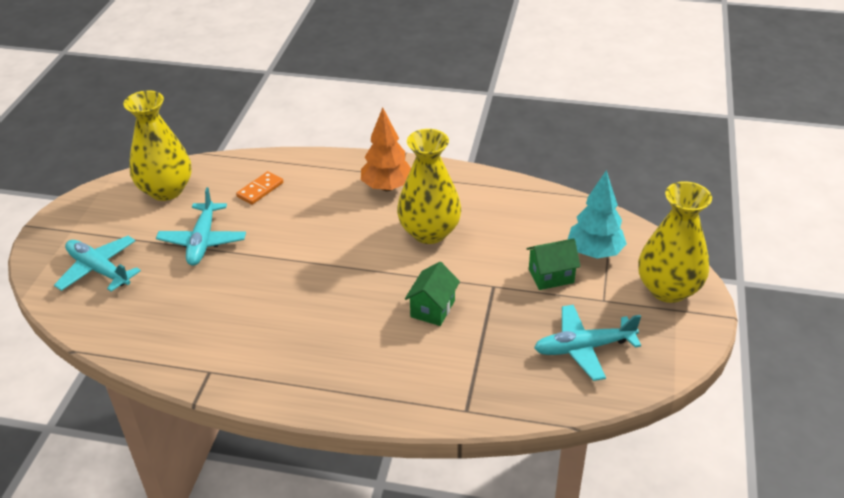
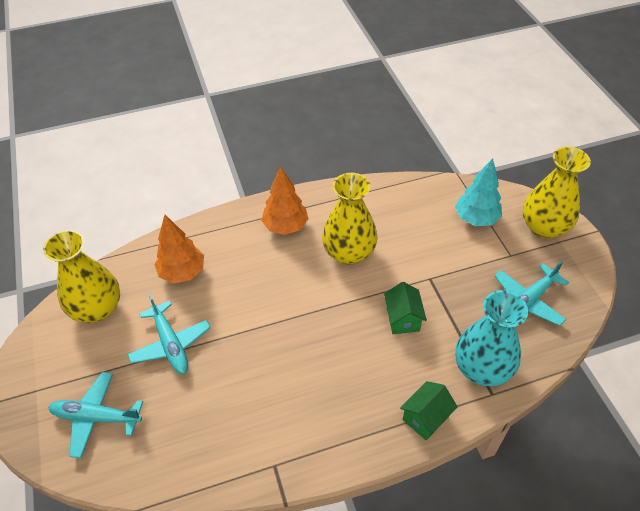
camera: 30 degrees left, 10 degrees up
(260, 190) = (182, 272): orange domino -> orange tree
(475, 384) = (482, 368): none -> turquoise vase
(551, 276) = (462, 251): green house -> green house (425, 418)

